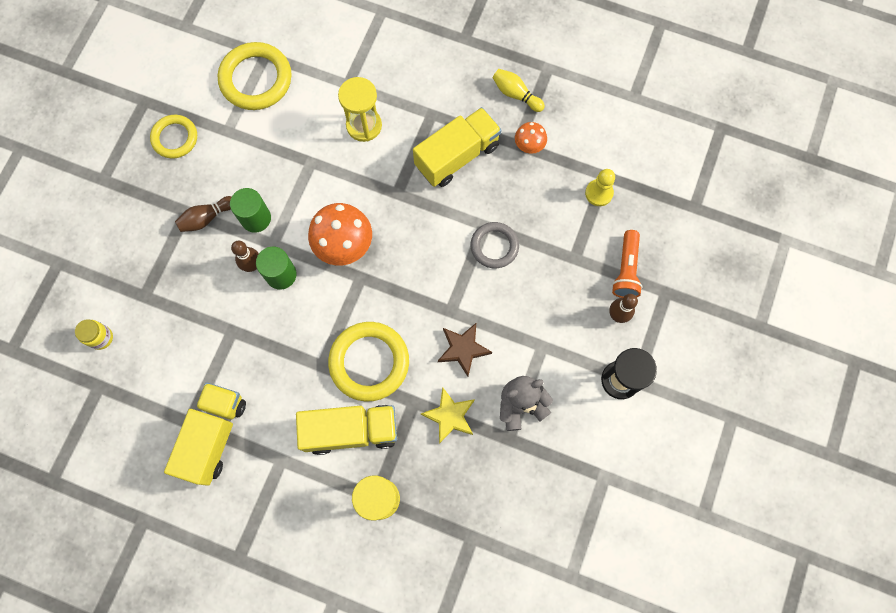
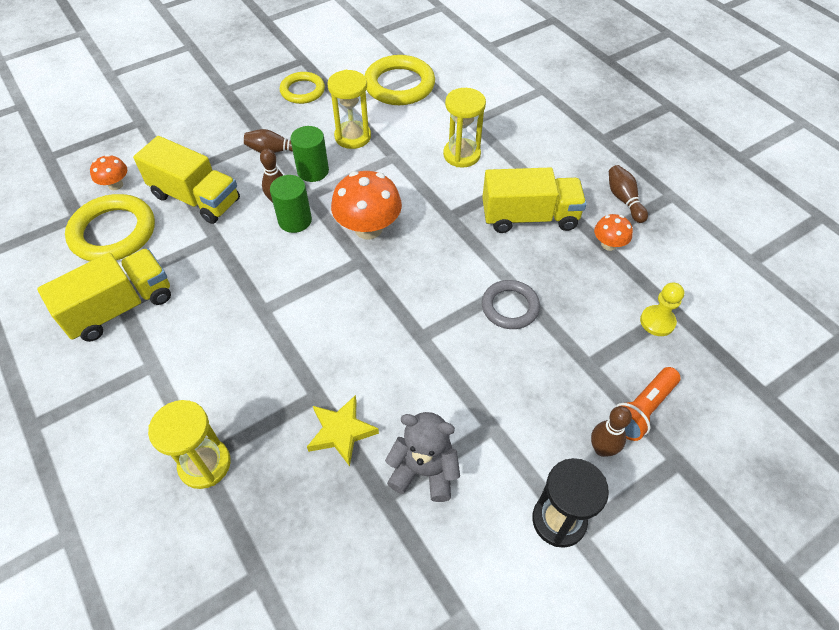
camera: 35 degrees right, 20 degrees down
(101, 338) = (115, 185): yellow jar -> orange mushroom
(260, 162) = (353, 137): none -> yellow hourglass
(351, 430) = (237, 381): yellow truck -> yellow truck (196, 198)
(369, 362) = (307, 333): yellow ring -> yellow ring (113, 232)
(463, 349) = (406, 378): brown star -> none
(516, 94) = (624, 200): yellow bowling pin -> brown bowling pin

